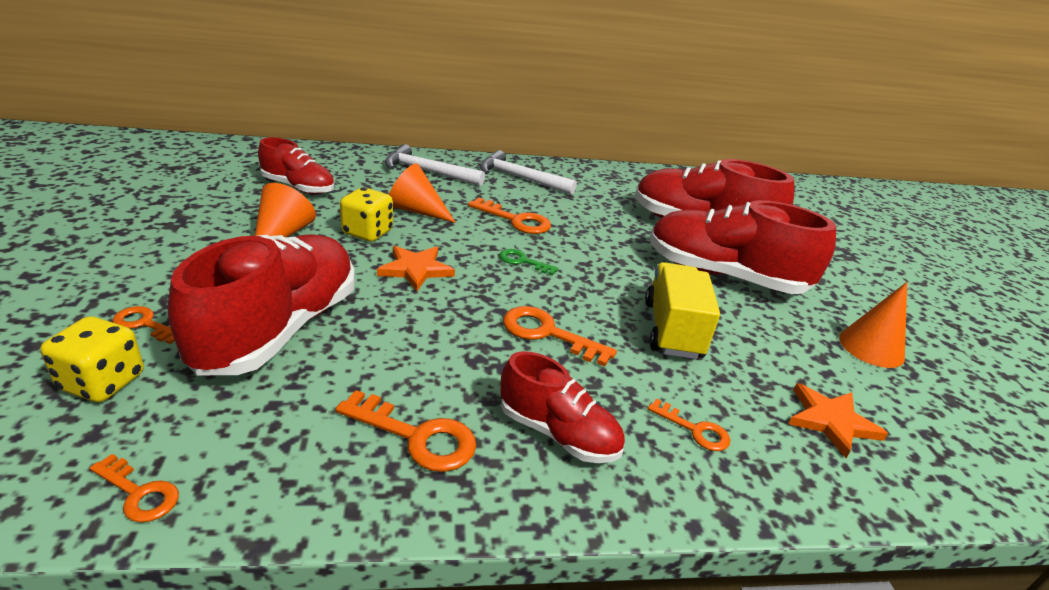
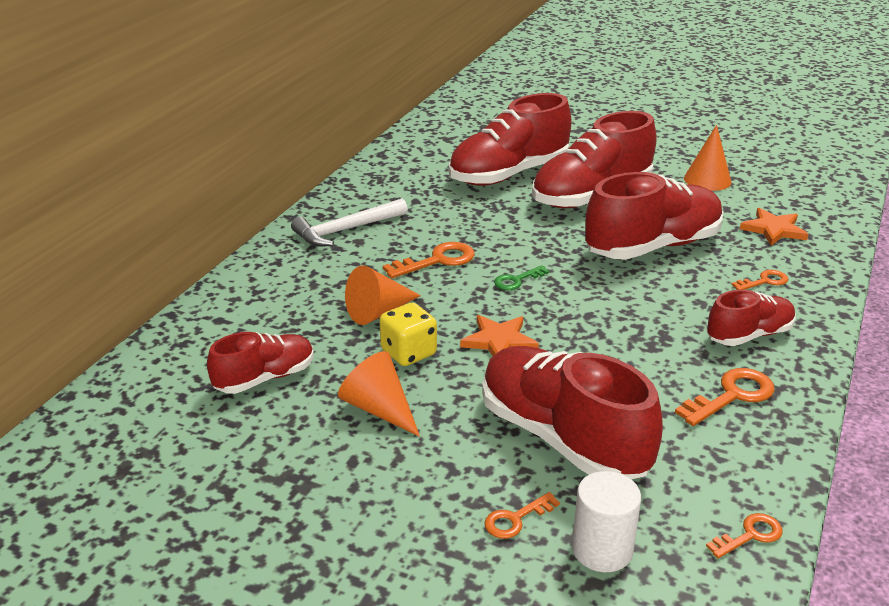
camera: 55 degrees left, 0 degrees up
(102, 382) = (602, 550): yellow dice -> white cylinder
(428, 171) = (287, 281): white hammer -> none
(547, 333) = (632, 303): orange key -> none
(672, 330) = (652, 247): yellow truck -> red shoe

